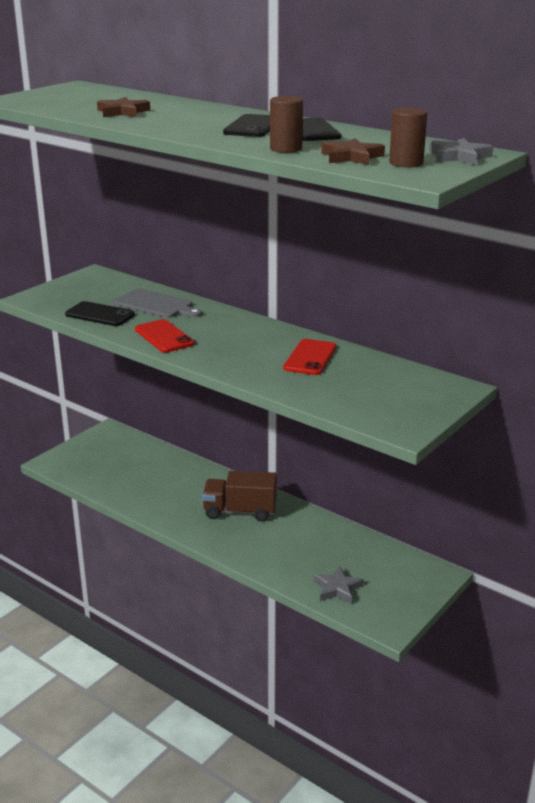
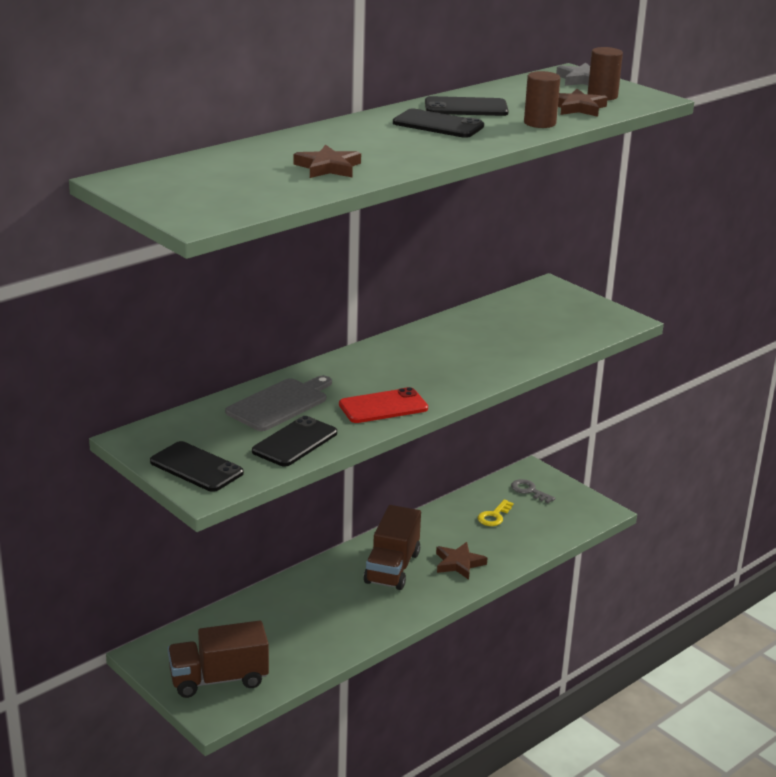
camera: 80 degrees left, 0 degrees up
(60, 292) = (196, 467): none -> black phone
(86, 459) = (219, 679): none -> brown truck
(259, 544) = (459, 563): none -> brown star
(310, 358) = (467, 337): red phone -> none
(337, 588) = (543, 528): grey star -> none
(344, 557) = (494, 516): none -> yellow key
(401, 575) = (529, 491): none -> grey key

